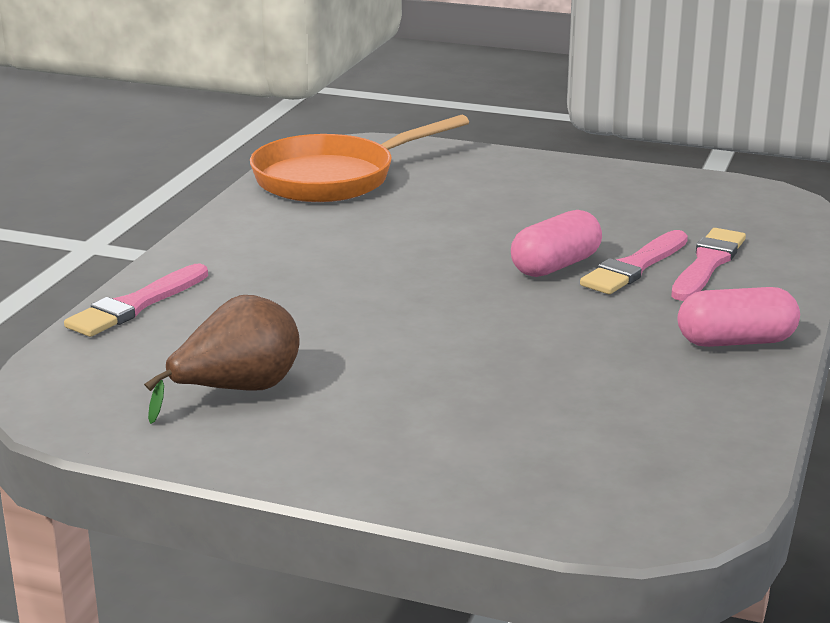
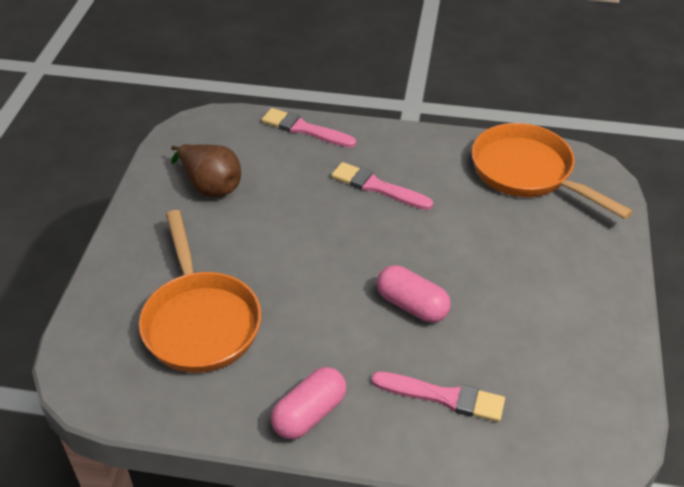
camera: 80 degrees right, 20 degrees up
(558, 410) = (200, 321): none -> orange pan
(634, 267) = (424, 351): pink brush -> pink brush (377, 187)
(736, 341) = (309, 414): pink capsule -> pink capsule turned 60 degrees clockwise

